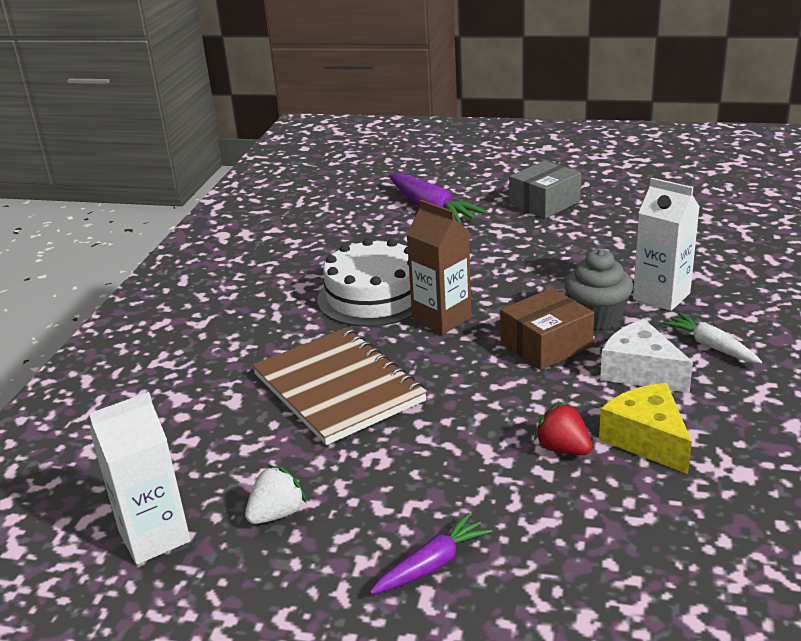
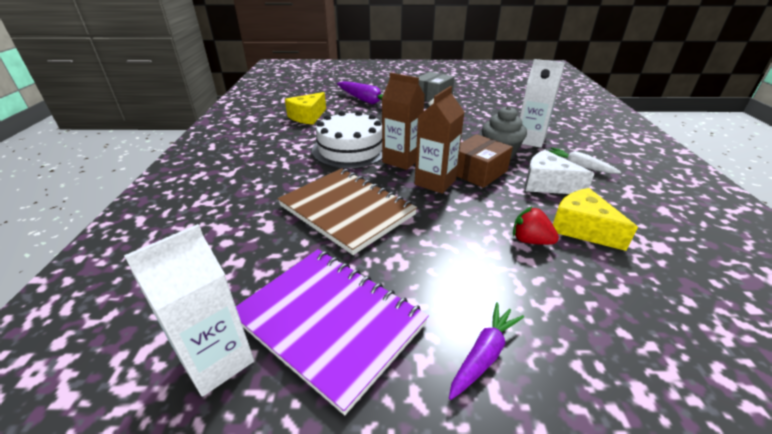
camera: 15 degrees left, 5 degrees up
(277, 514) = (329, 321): white strawberry -> purple notebook
(329, 235) = (307, 116): none -> yellow cheese
(475, 357) = (435, 182): none -> brown carton

